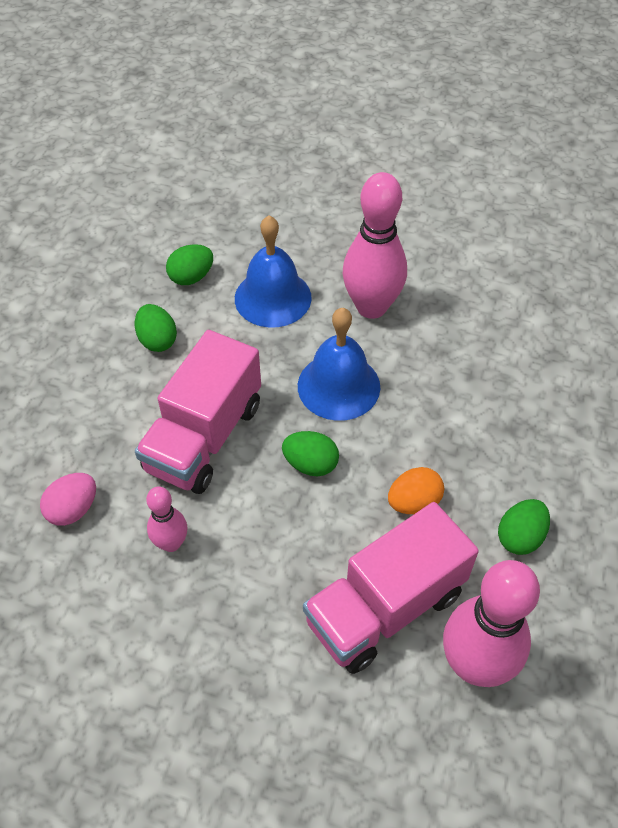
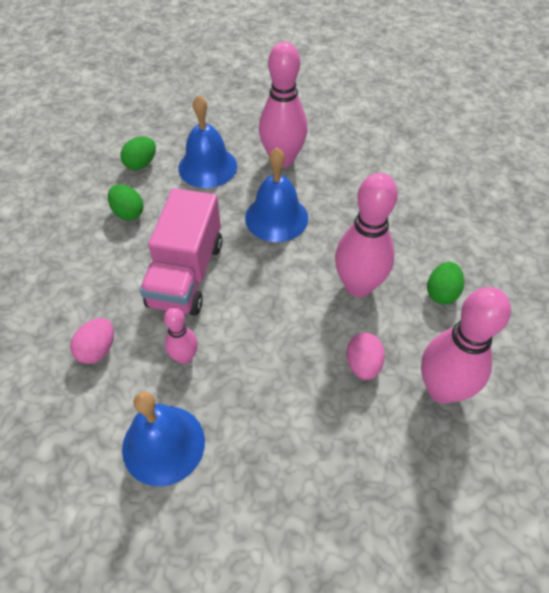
camera: 15 degrees left, 0 degrees up
(116, 645) = (163, 444): none -> blue bell
(310, 464) = (274, 276): green egg -> none
(385, 607) = (363, 365): pink truck -> pink egg
(413, 502) = (358, 286): orange egg -> pink bowling pin

